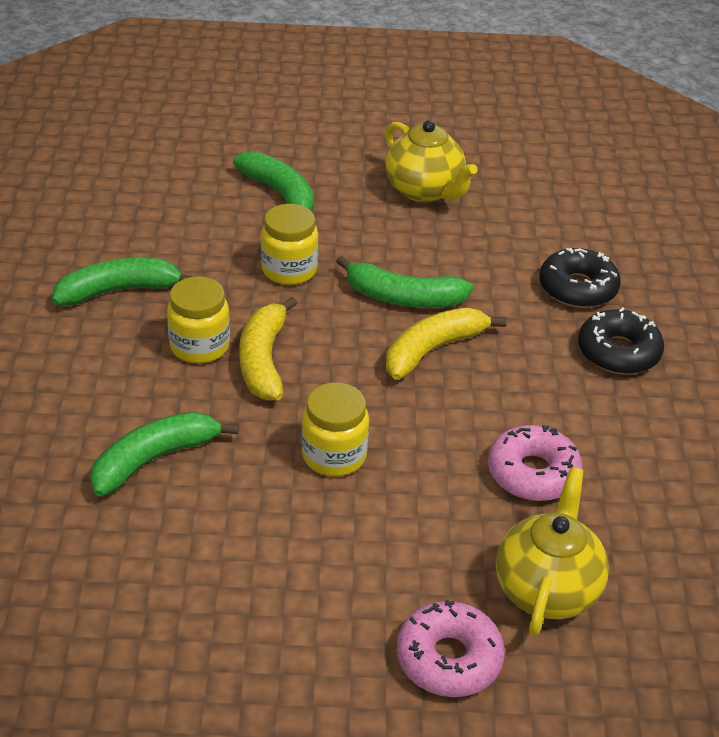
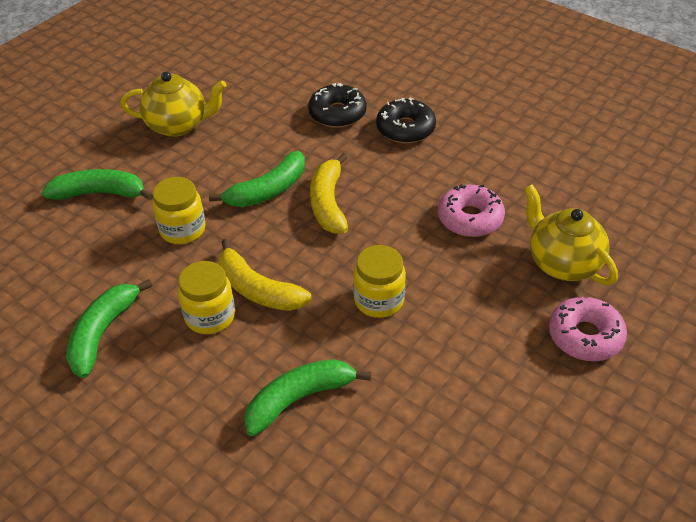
camera: 50 degrees left, 5 degrees up
(154, 459) = (299, 399): green banana -> green banana turned 60 degrees clockwise

